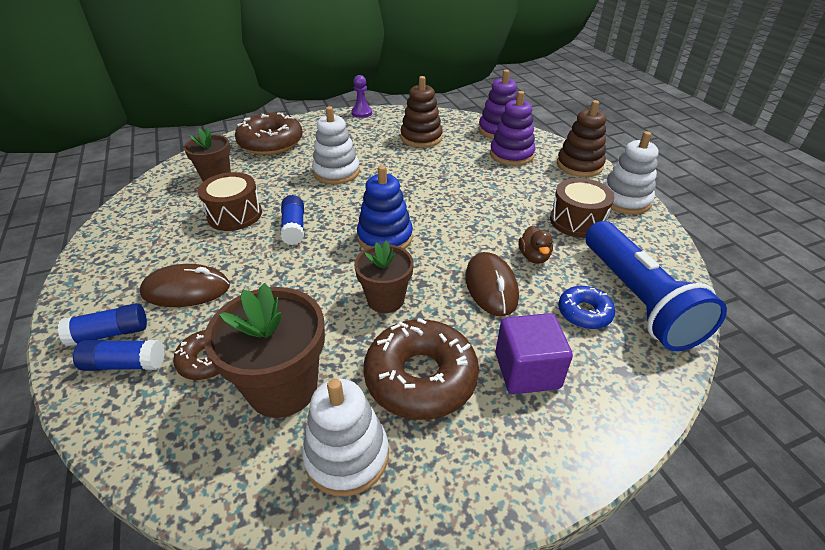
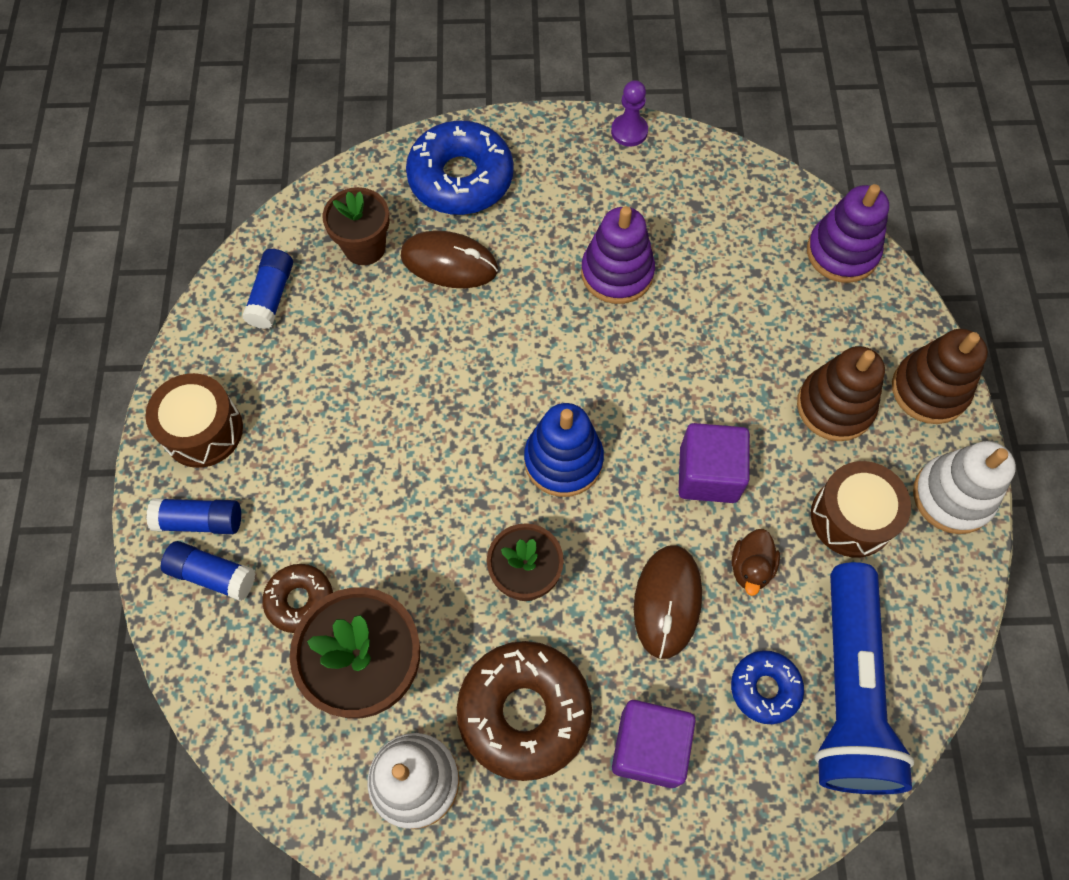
camera: 20 degrees right, 25 degrees up
(186, 290) = (292, 476): brown mouse -> brown mouse (449, 262)
(234, 215) = (374, 344): brown drum -> brown drum (203, 430)
(271, 143) = (461, 178): brown donut -> blue donut
(294, 228) = (447, 399): blue glue stick -> blue glue stick (272, 296)
(336, 172) = (540, 288): white stacking toy -> none
(421, 138) = (702, 235): brown stacking toy -> brown stacking toy (835, 406)
(480, 223) = (708, 474): none -> purple cube
(511, 155) = (831, 327): purple stacking toy -> purple stacking toy (617, 273)

